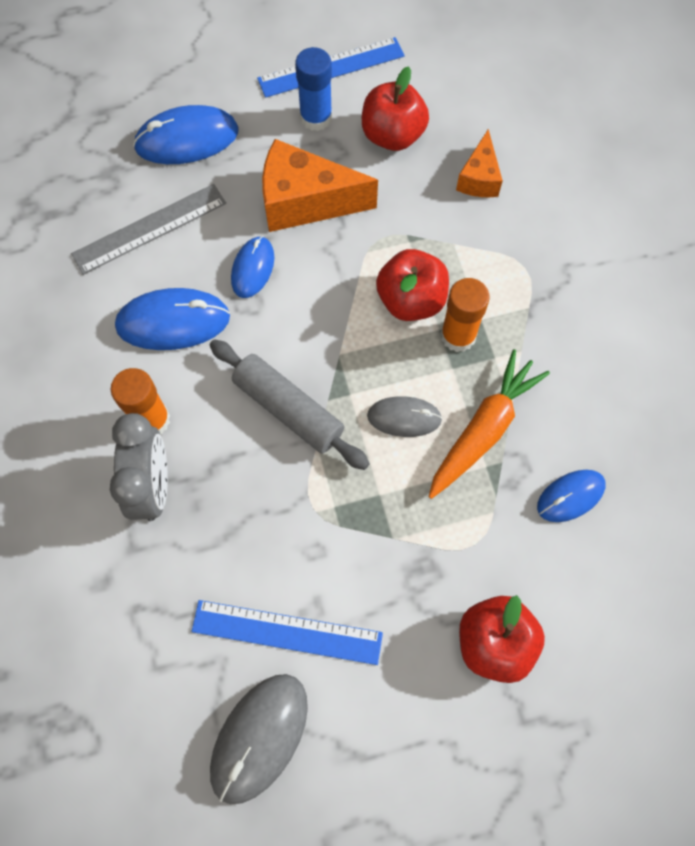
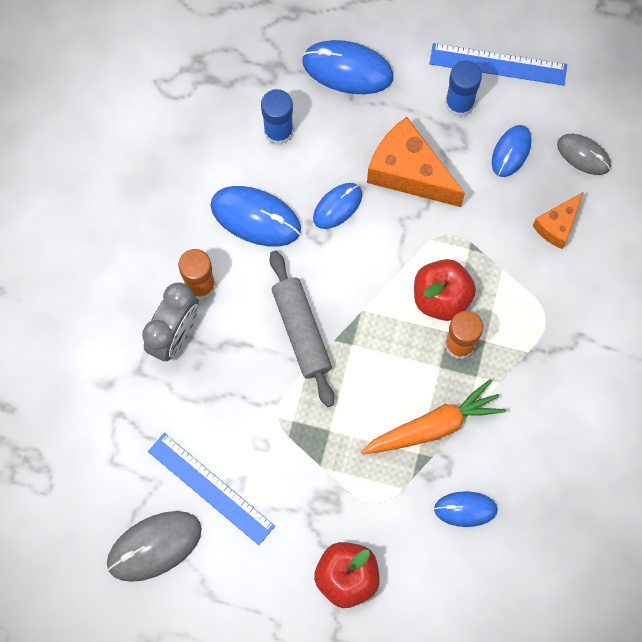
camera: 30 degrees right, 5 degrees up
(149, 228) = (278, 131): grey ruler -> blue glue stick
(392, 135) = (511, 151): red apple -> blue mouse
(404, 417) = (381, 384): grey mouse -> grey mouse (583, 155)

